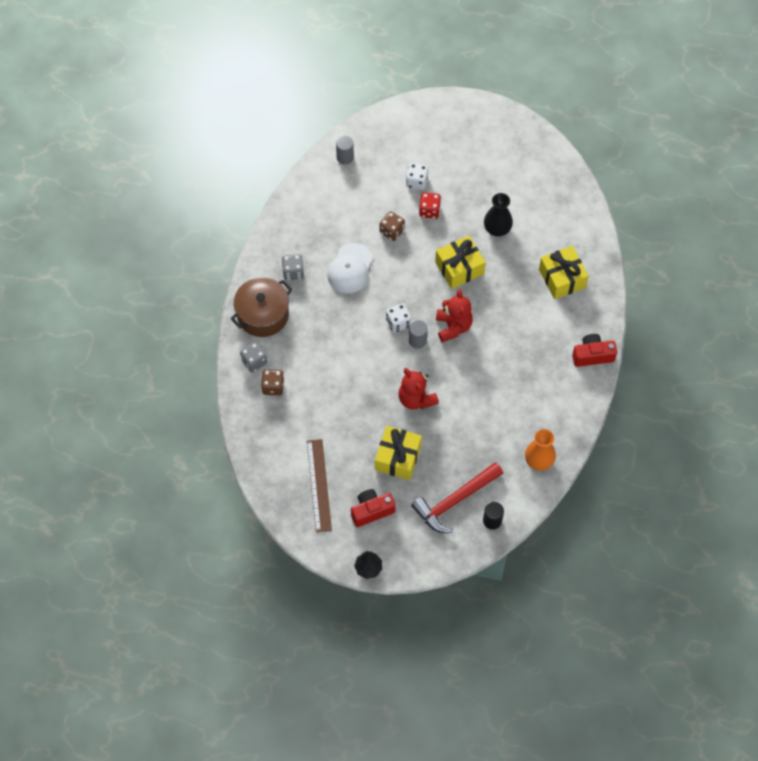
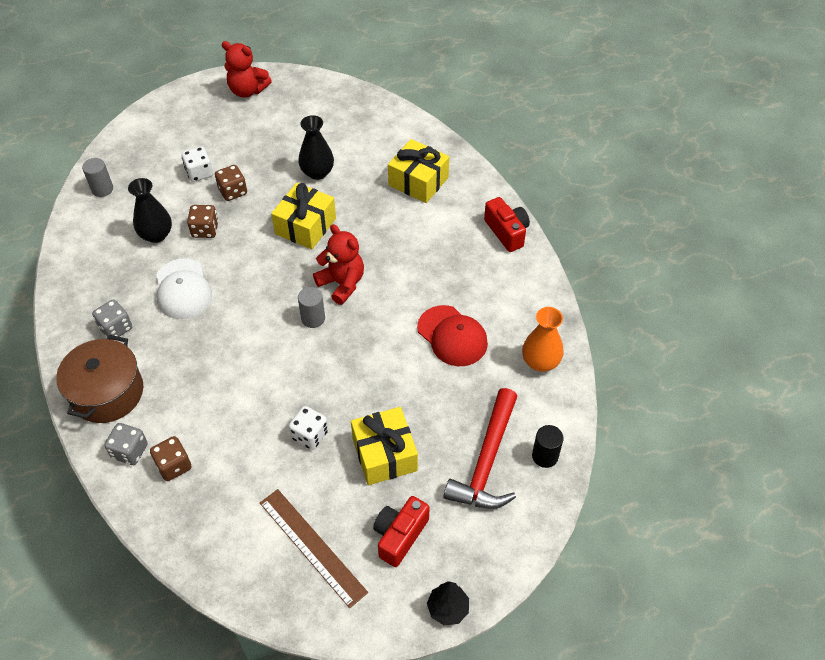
camera: 35 degrees left, 10 degrees down
(358, 216) = (156, 235): none -> black vase
(398, 322) = (278, 313): white dice -> white dice (310, 435)
(416, 399) = (357, 378): red teddy bear -> red teddy bear (247, 90)
(429, 211) = (233, 191): red dice -> brown dice
(496, 408) = (452, 336): none -> red cap
(592, 355) = (507, 232): red camera -> red camera turned 105 degrees clockwise

